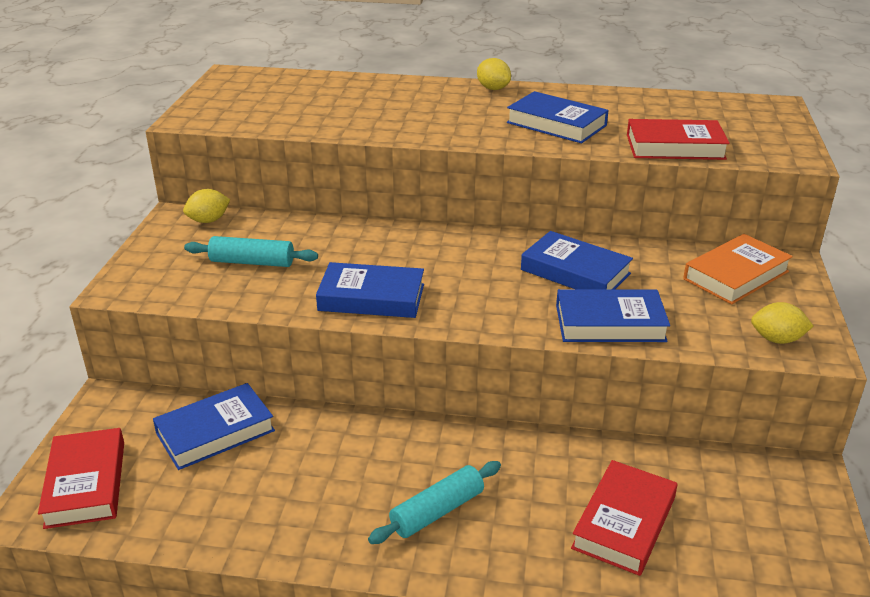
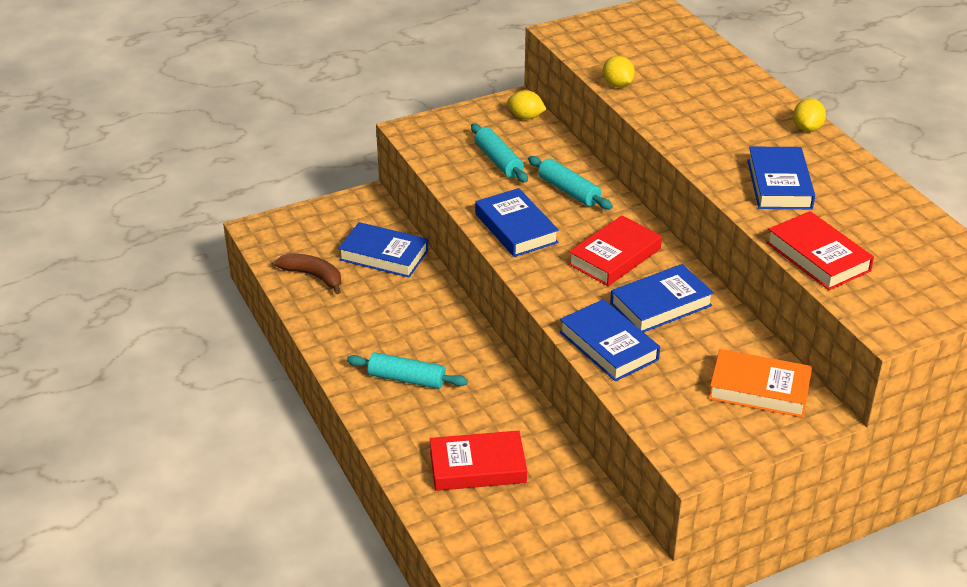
camera: 55 degrees right, 5 degrees up
(86, 483) = (296, 234): red book -> red book (615, 256)
(178, 505) = (313, 276): none -> brown banana
(353, 246) = (568, 191): none -> turquoise rolling pin
(575, 272) = (660, 304): blue book -> blue book turned 60 degrees clockwise
(777, 339) = (683, 437): yellow lemon -> yellow lemon (617, 85)

